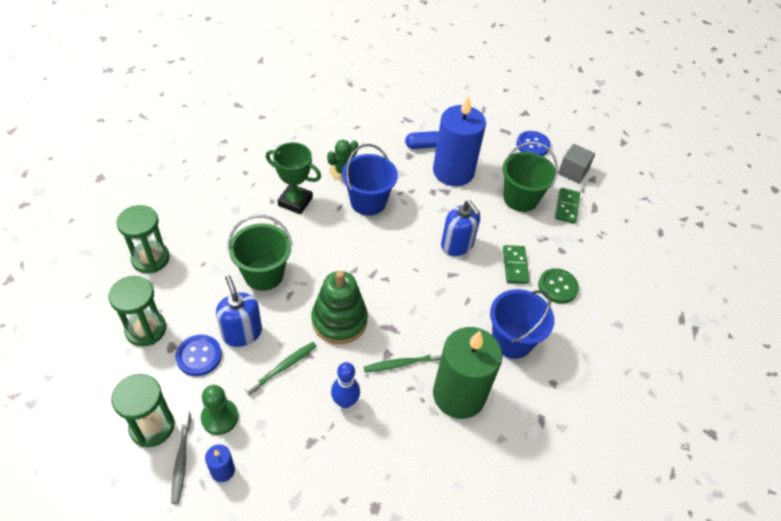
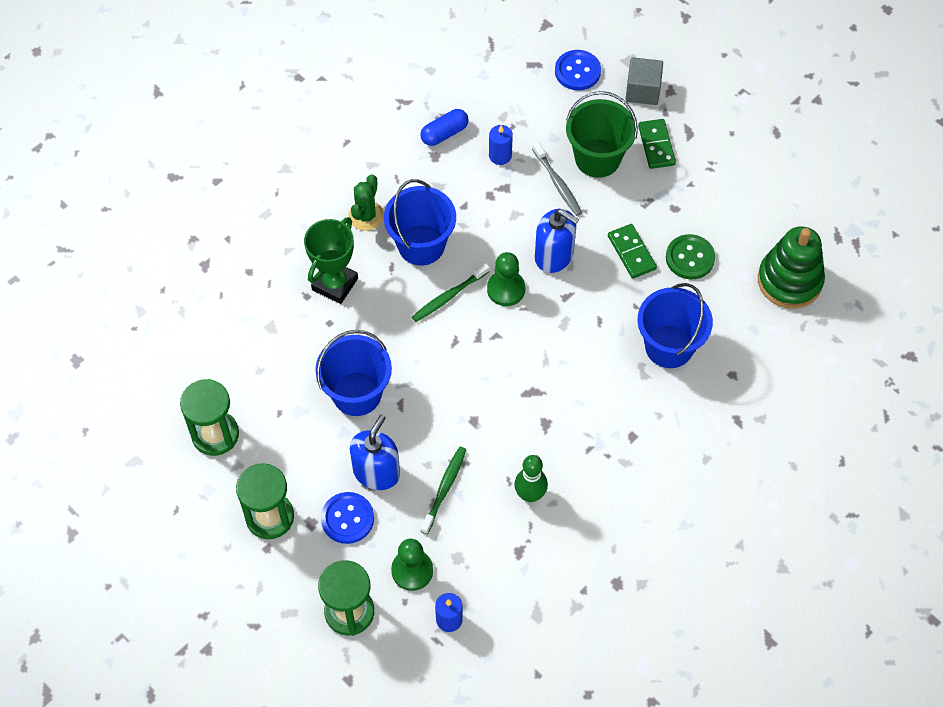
camera: 20 degrees left, 10 degrees up
(181, 459) = (401, 629): grey toothbrush -> grey toothbrush (557, 183)
(242, 333) = (376, 472): blue soap dispenser -> blue soap dispenser turned 75 degrees clockwise
(264, 274) = (357, 393): green bucket -> blue bucket
(295, 201) = (335, 284): green trophy -> green trophy turned 60 degrees counterclockwise
(339, 320) = (473, 409): green stacking toy -> green stacking toy (789, 281)
(345, 402) = (530, 494): blue bowling pin -> green bowling pin
(402, 363) = (567, 426): green toothbrush -> green toothbrush (449, 296)
(410, 252) = (506, 289): none -> green pawn
(453, 172) = (500, 155): blue candle -> blue candle, size x0.41
(459, 395) = (642, 432): green candle -> none

